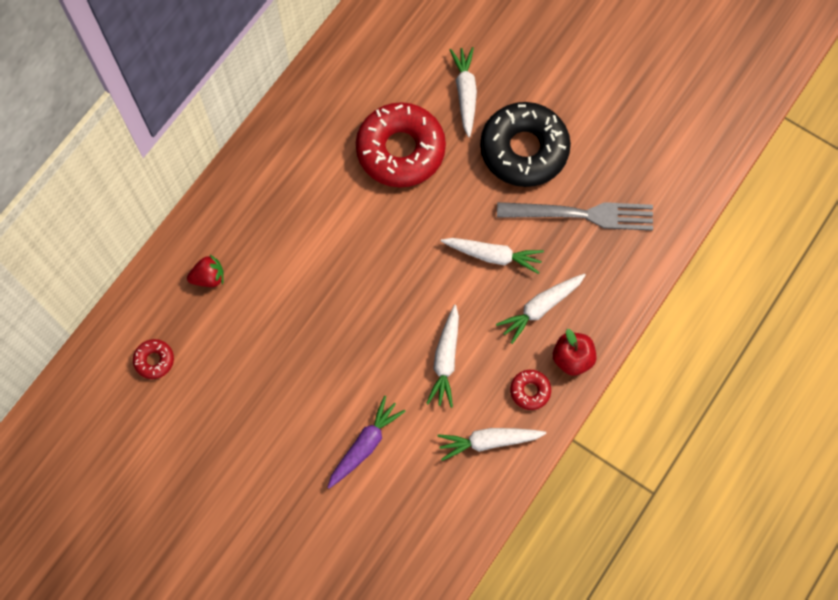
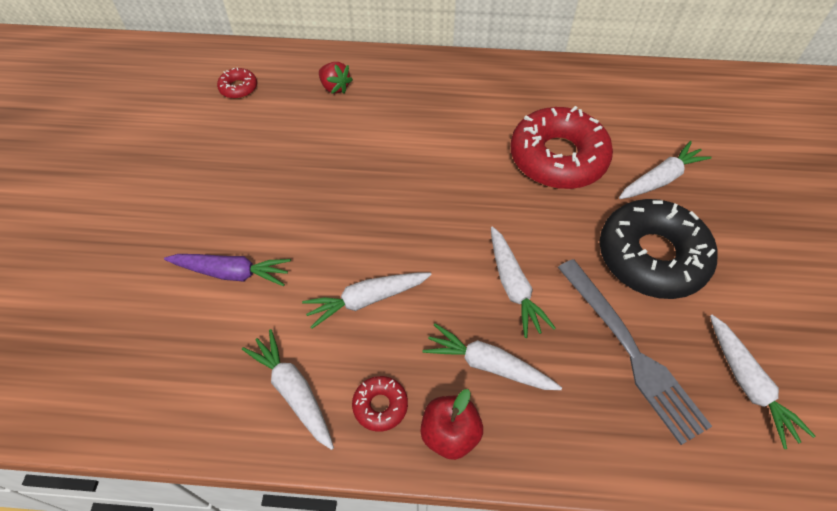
camera: 60 degrees right, 15 degrees down
(640, 163) = (748, 384): none -> white carrot

